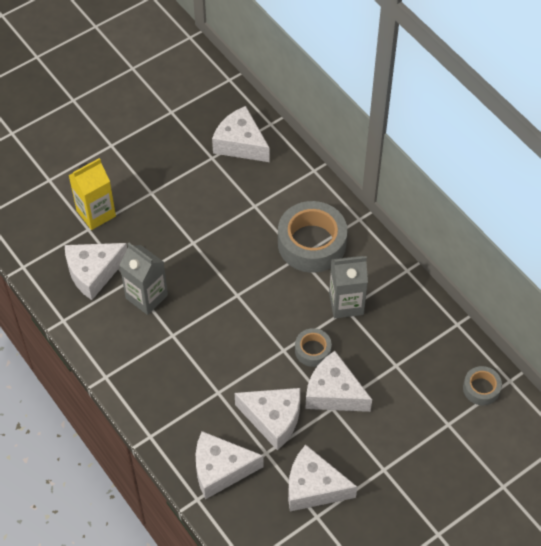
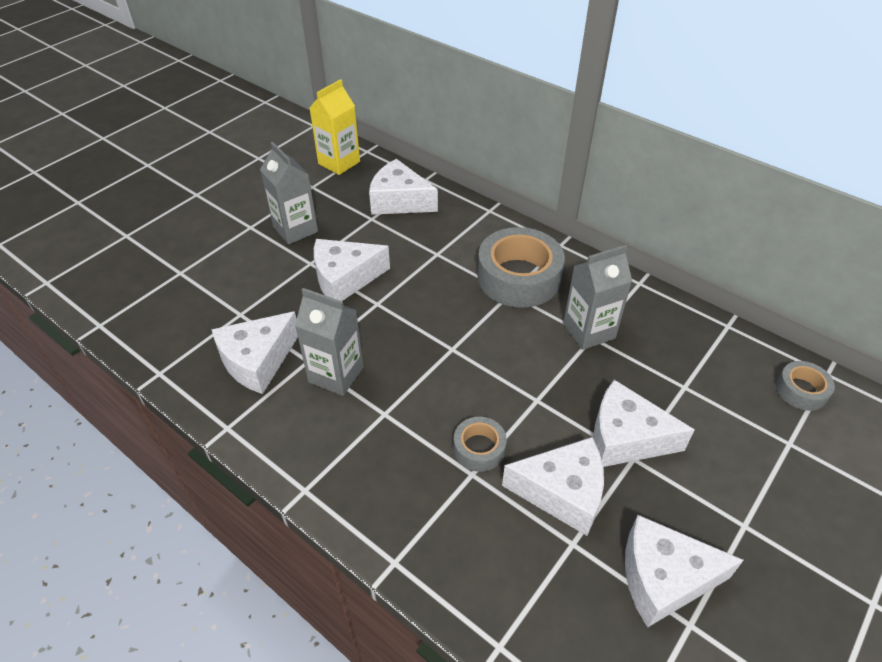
camera: 15 degrees left, 10 degrees down
(96, 213) = (247, 296): yellow carton -> yellow carton (339, 163)
(147, 156) = (295, 229): none -> grey carton
(220, 469) = (517, 587): white cheese -> white cheese (345, 279)
(313, 350) = (574, 392): grey tape -> grey tape (479, 448)

